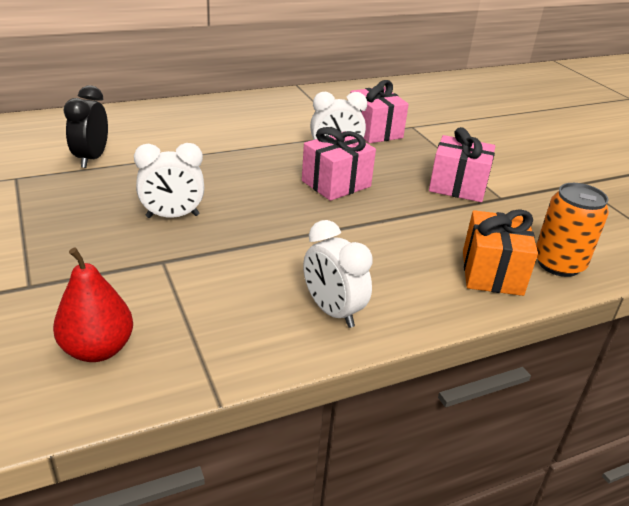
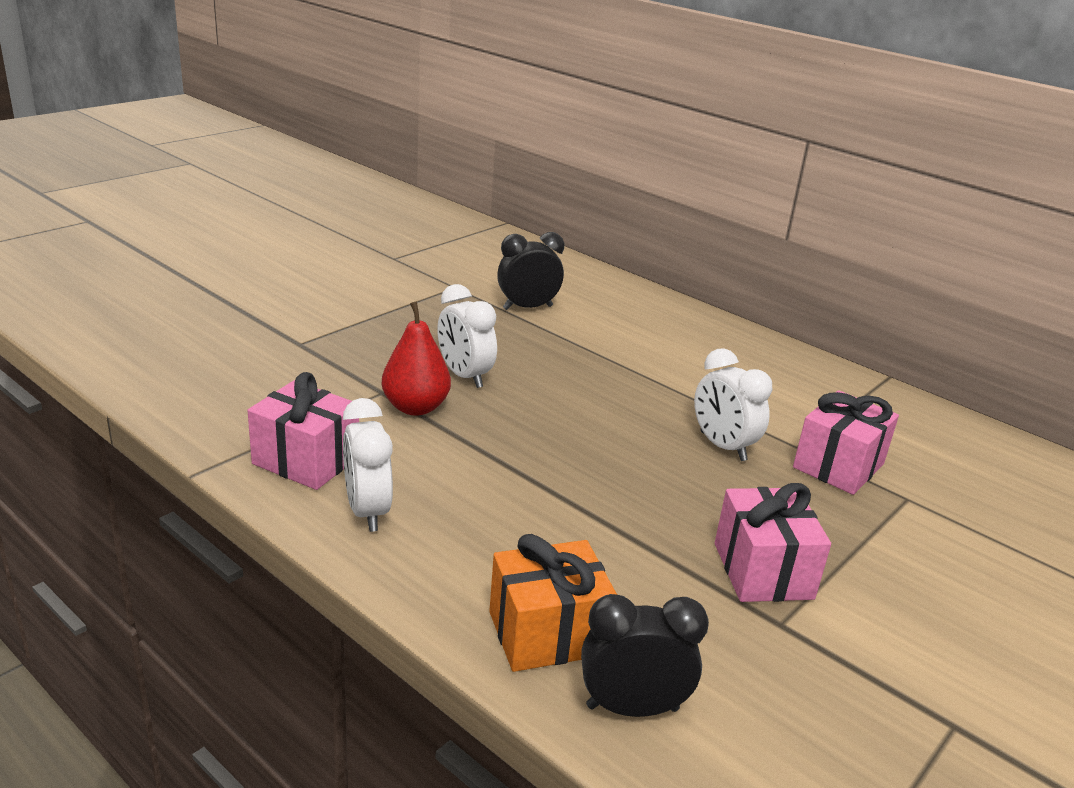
camera: 65 degrees right, 5 degrees down
(98, 349) = (234, 397): red pear -> red pear (415, 407)
(332, 311) = (367, 511): white clock -> white clock turned 45 degrees counterclockwise
(336, 184) = (645, 462): pink gift -> pink gift (306, 460)
(558, 264) = (632, 708): orange can -> black clock

